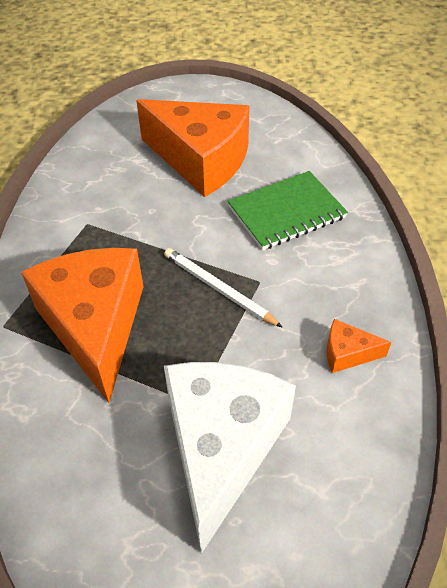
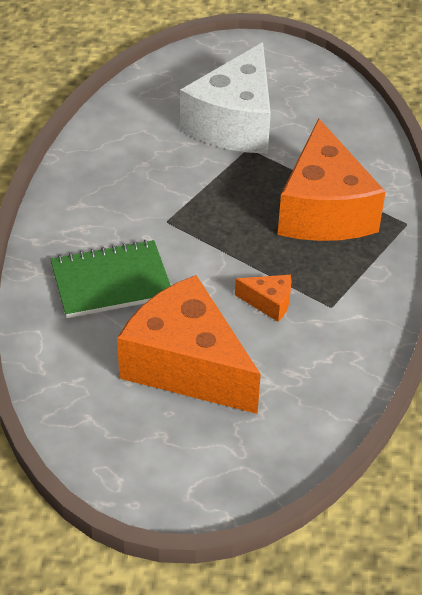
camera: 170 degrees left, 5 degrees down
(218, 289) = (207, 221): white pencil -> none
(347, 353) = (116, 158): orange cheese -> orange cheese (269, 303)

